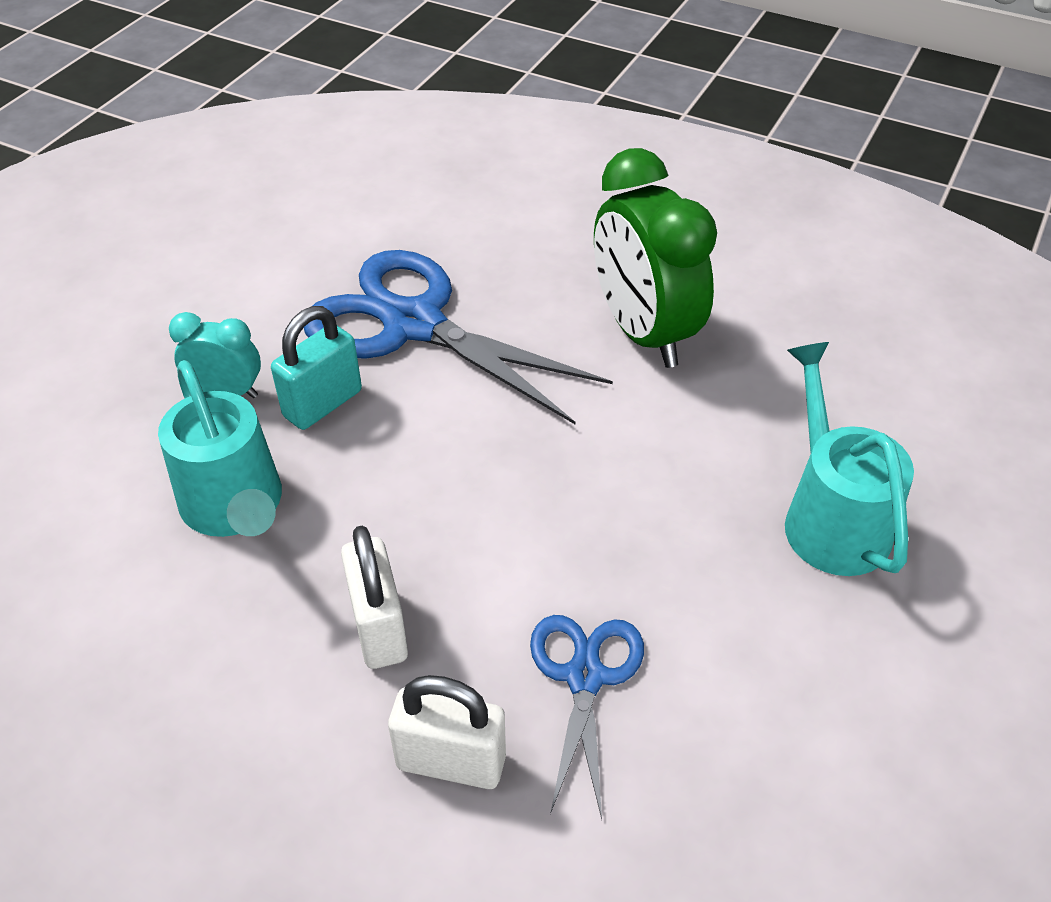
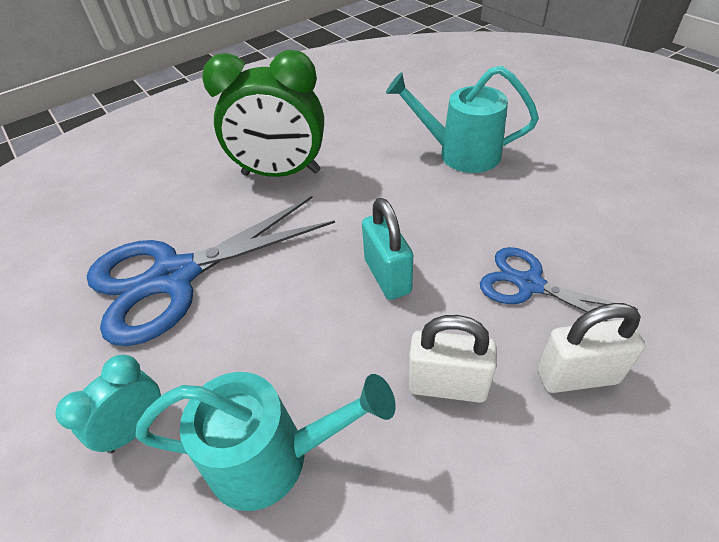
camera: 60 degrees left, 0 degrees up
(323, 404) = (206, 358): turquoise padlock -> turquoise padlock (387, 276)
(451, 762) = (576, 376): white padlock -> white padlock turned 45 degrees clockwise

